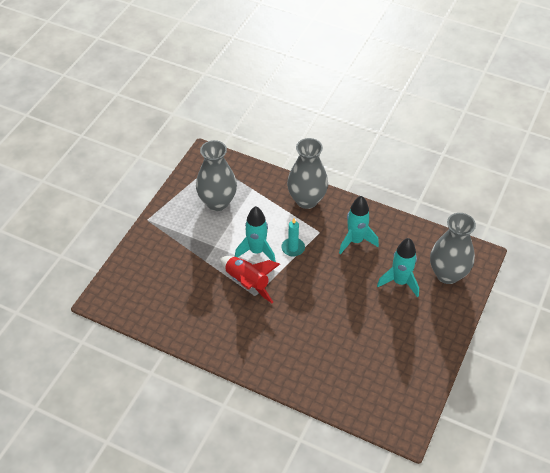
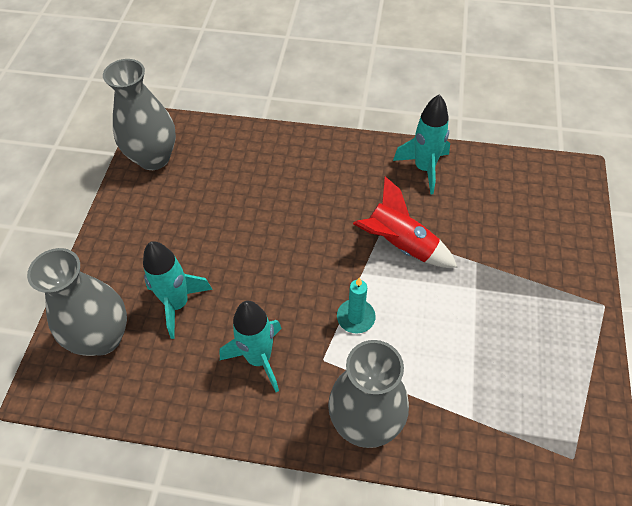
camera: 165 degrees right, 5 degrees up
(217, 202) = (515, 370): grey vase -> grey vase (154, 158)
(256, 251) = (409, 297): turquoise rocket -> turquoise rocket (424, 168)

